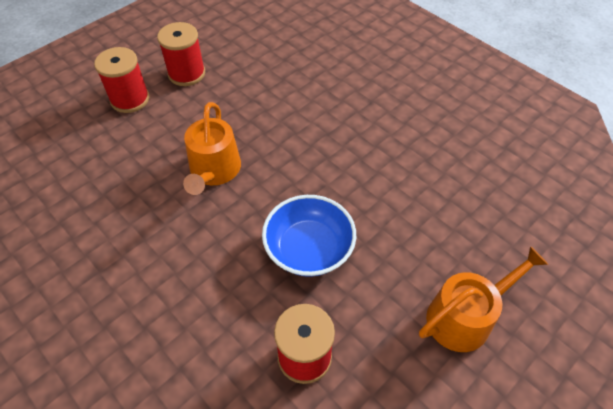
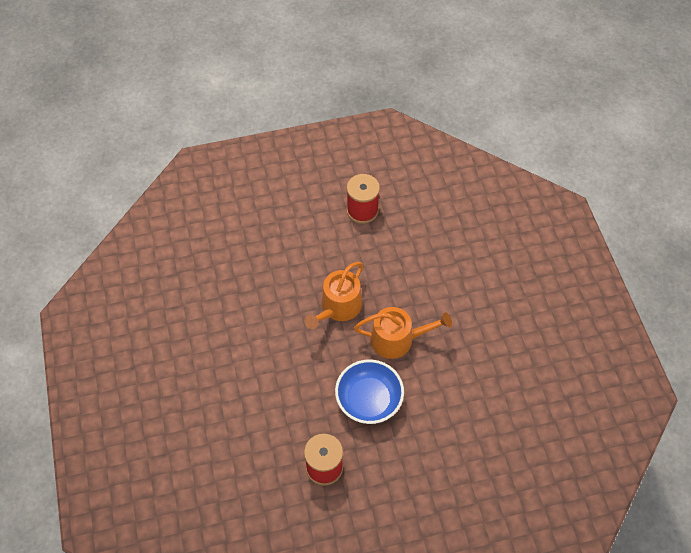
camera: 30 degrees right, 5 degrees up
(130, 99) = (309, 215): red spool -> none
(465, 316) = (441, 499): orange watering can -> orange watering can (397, 339)

